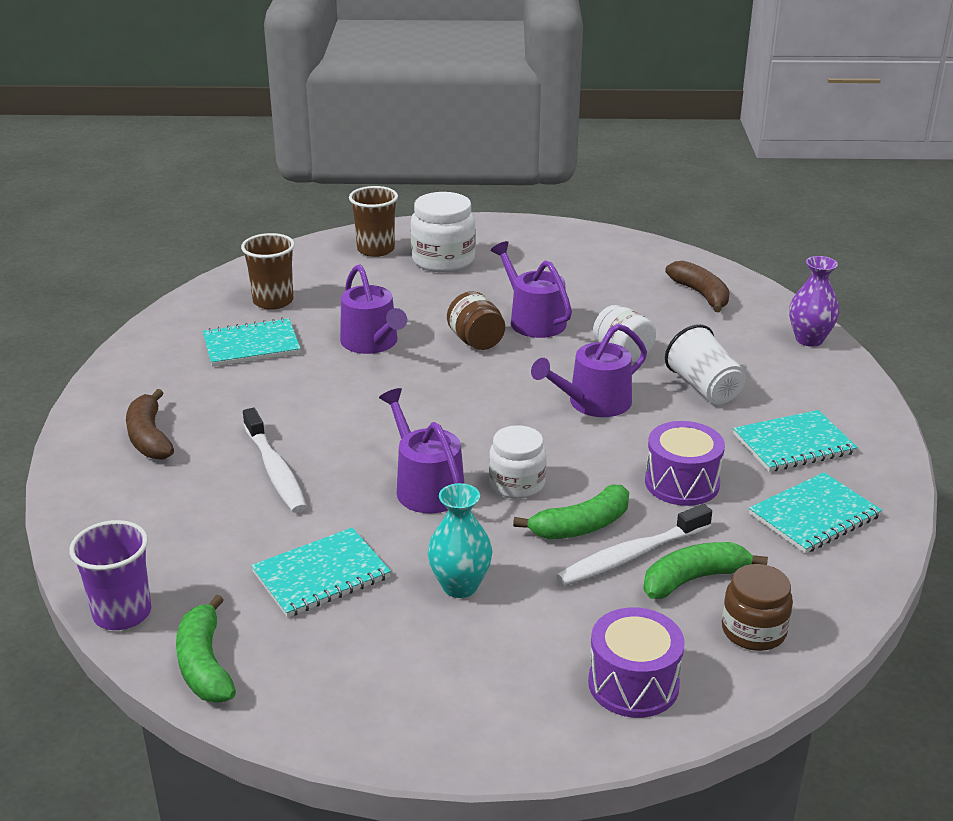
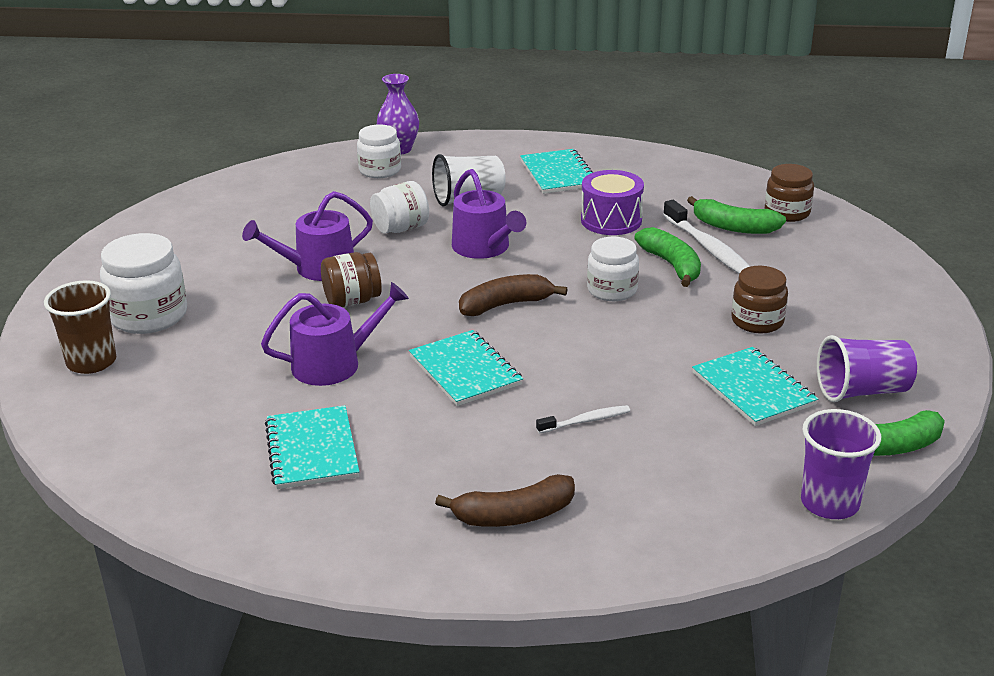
camera: 85 degrees left, 0 degrees up
(273, 301) = (200, 438): brown cup -> none
(275, 470) = (586, 421): white toothbrush -> white toothbrush, size x0.56
(312, 657) = (862, 391): none -> purple cup
(425, 486) = (615, 334): purple watering can -> none
(460, 586) = (757, 321): turquoise vase -> brown jar
(633, 684) = (853, 258): purple drum -> none
(694, 579) = (733, 227): green banana -> green banana turned 45 degrees counterclockwise
(701, 294) = (299, 184): brown banana -> brown banana (506, 305)
(751, 333) = (380, 170): none -> white jar
(814, 516) = (653, 178): turquoise notebook -> turquoise notebook (465, 370)

